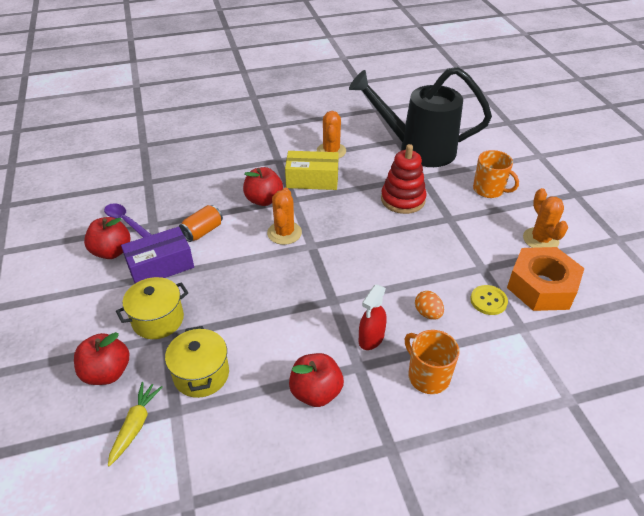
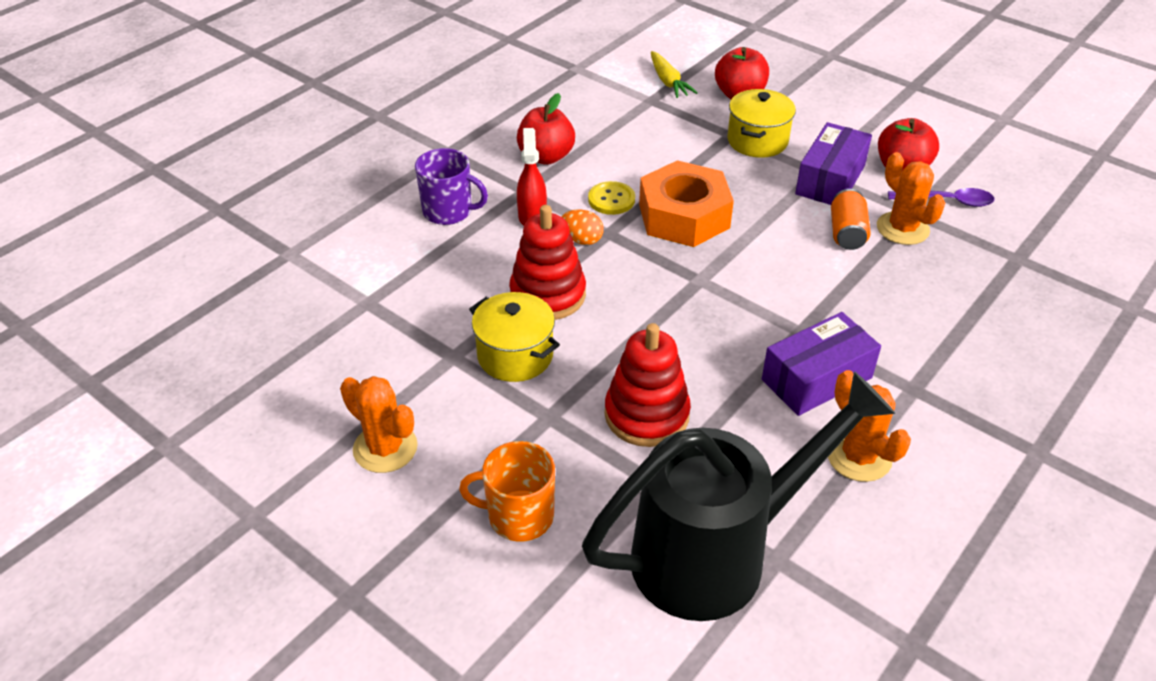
camera: 145 degrees right, 0 degrees up
(201, 374) = (661, 126): yellow pot -> yellow pot (515, 355)
(264, 200) = (837, 309): red apple -> none
(284, 233) = (751, 278): orange cactus -> orange cactus (902, 228)
(312, 180) = (816, 379): yellow box -> purple box
(404, 277) = (548, 295): none -> red stacking toy
(427, 376) = (449, 211): orange mug -> purple mug
(428, 313) = (488, 267): orange egg -> orange egg (582, 240)
(488, 301) = (422, 315): yellow button -> yellow button (611, 200)
(541, 286) = (358, 367): orange nut -> orange nut (684, 216)

